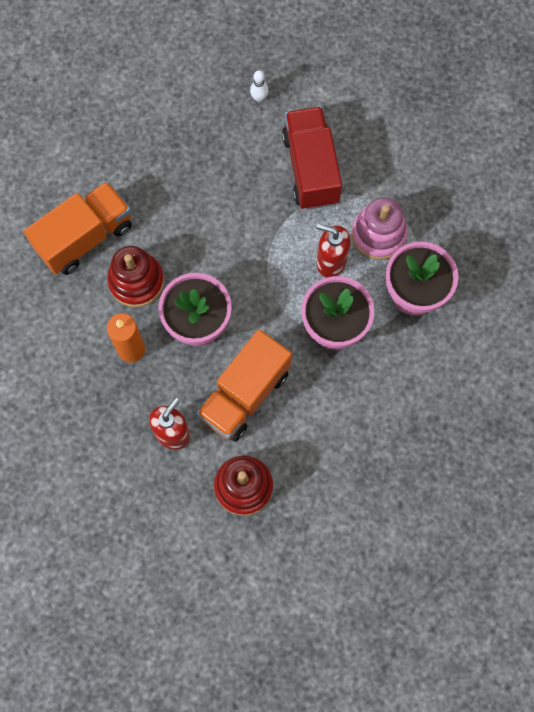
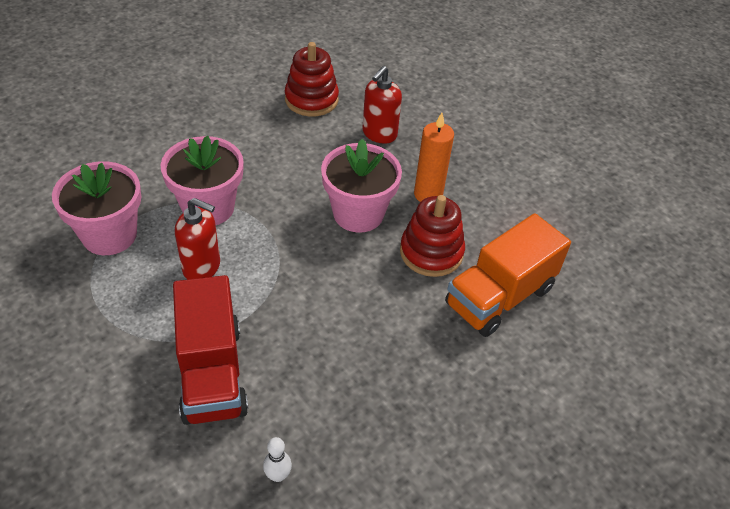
camera: 175 degrees right, 25 degrees down
(245, 394) = (308, 158): orange truck -> none
(378, 234) = (137, 294): pink stacking toy -> none

